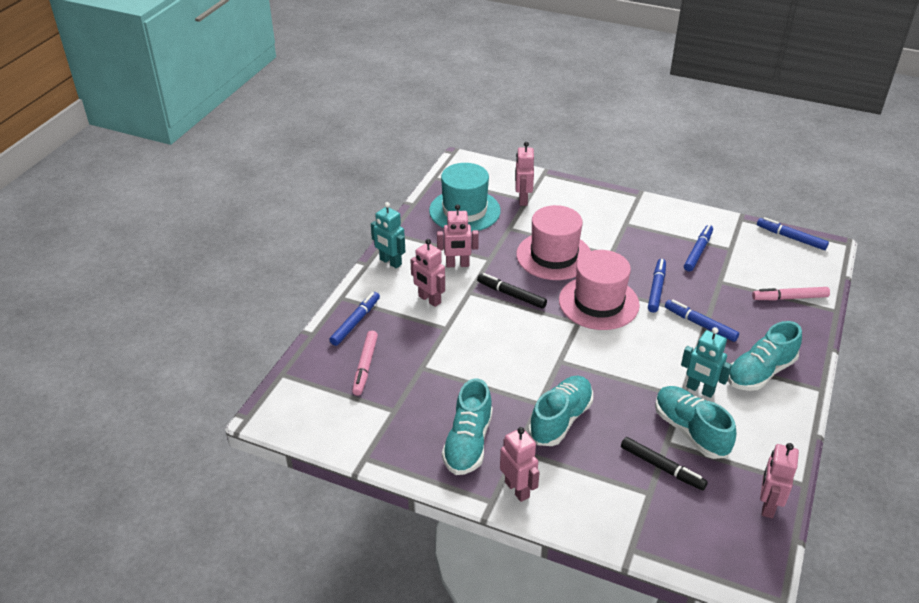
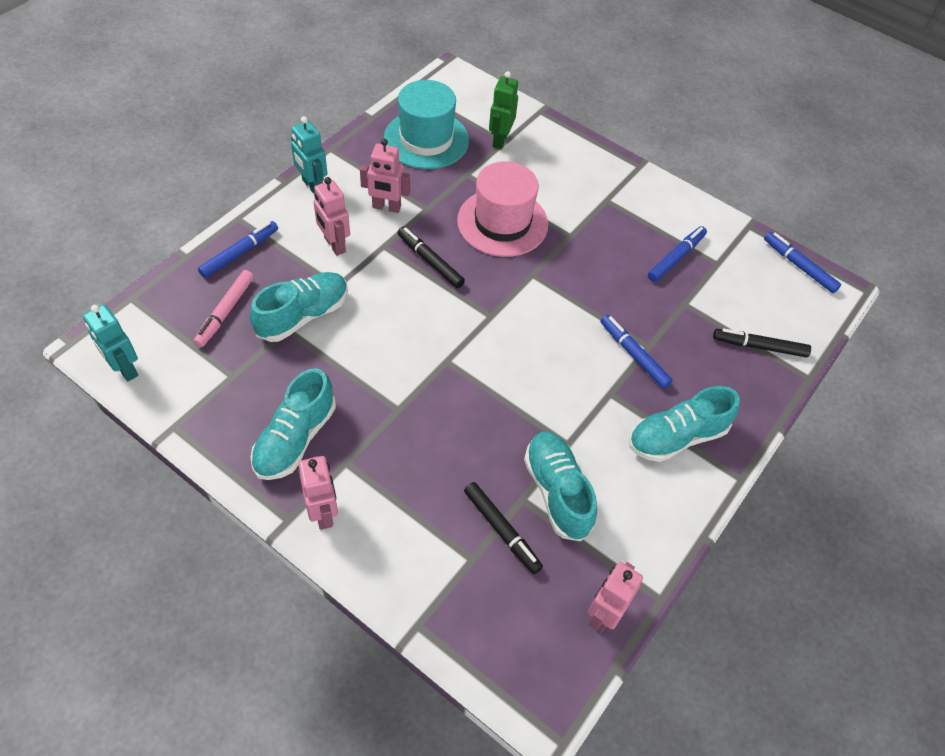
camera: 10 degrees right, 15 degrees up
(522, 199) = (500, 140): pink robot -> green robot
(560, 419) = (413, 437): turquoise shoe -> turquoise shoe (303, 315)
(598, 302) = (526, 296): pink hat -> none
(656, 289) = (603, 295): blue marker -> none
(700, 390) = (593, 441): turquoise robot -> turquoise robot (125, 369)
(789, 298) = (759, 346): pink marker -> black marker

